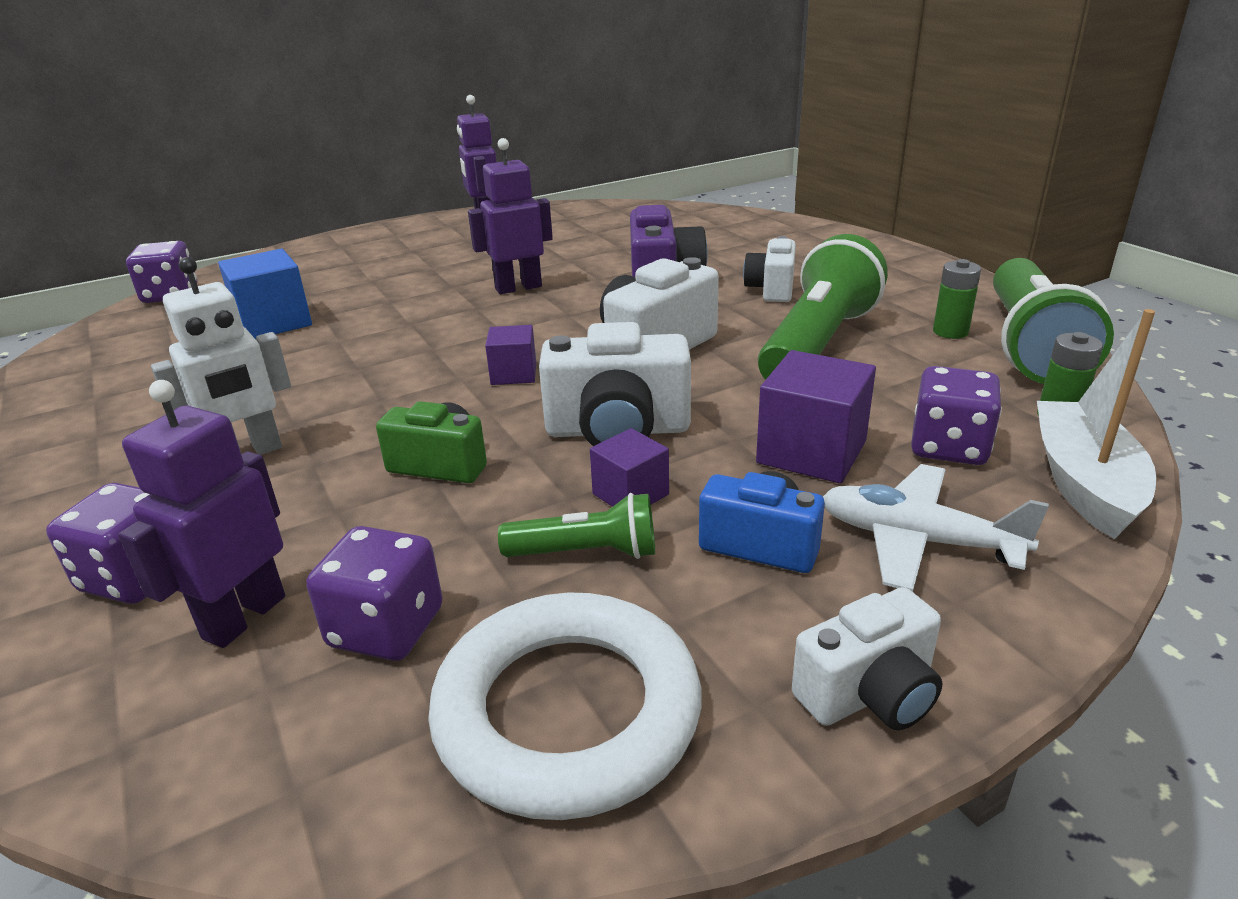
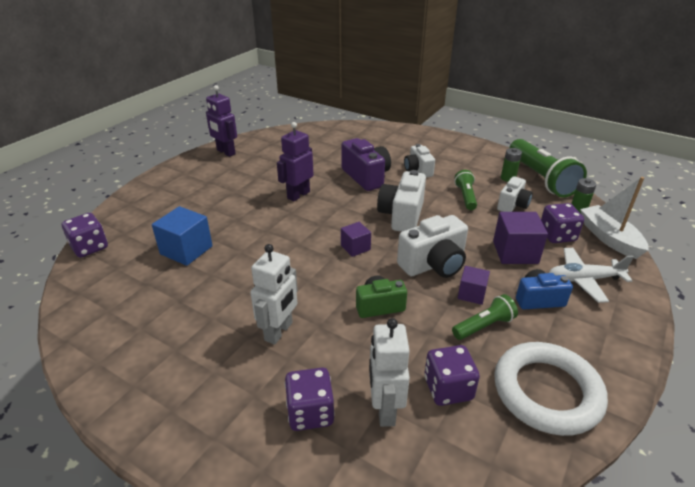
camera: 30 degrees left, 5 degrees up
(244, 617) = (385, 409): purple robot -> white robot
(817, 343) = (465, 197): green flashlight -> green flashlight, size x0.51
(869, 694) = (623, 344): white camera -> white camera (512, 205)

